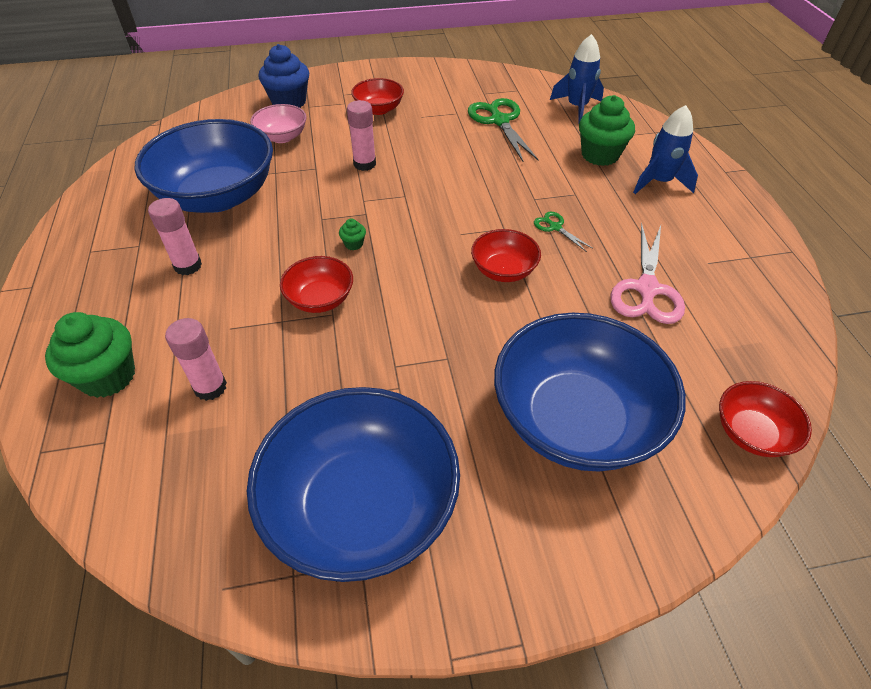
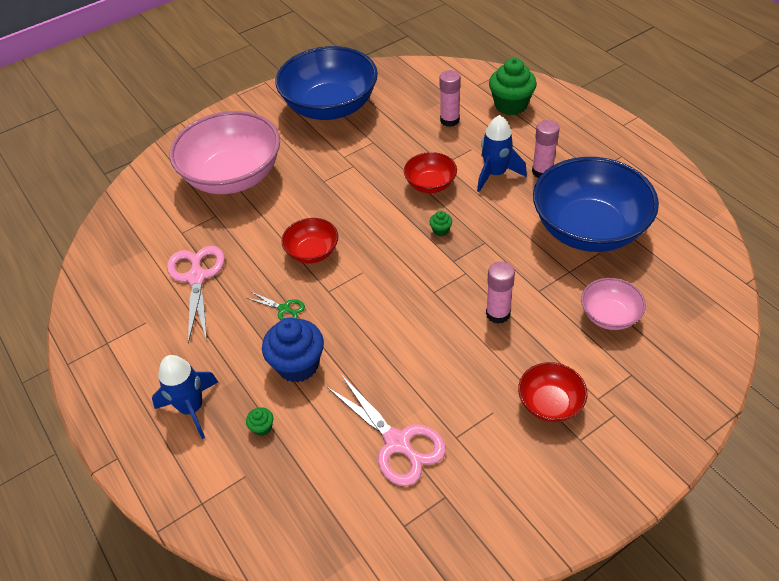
camera: 160 degrees right, 0 degrees up
(289, 102) = (660, 372): blue cupcake -> blue cupcake (298, 365)
(499, 121) = (397, 442): green scissors -> pink scissors
(575, 420) = (233, 176): blue bowl -> pink bowl
(577, 108) = (311, 515): blue rocket -> blue rocket (495, 174)
(600, 155) = (262, 427): green cupcake -> green cupcake, size x0.43
(751, 433) = (127, 205): red bowl -> none

